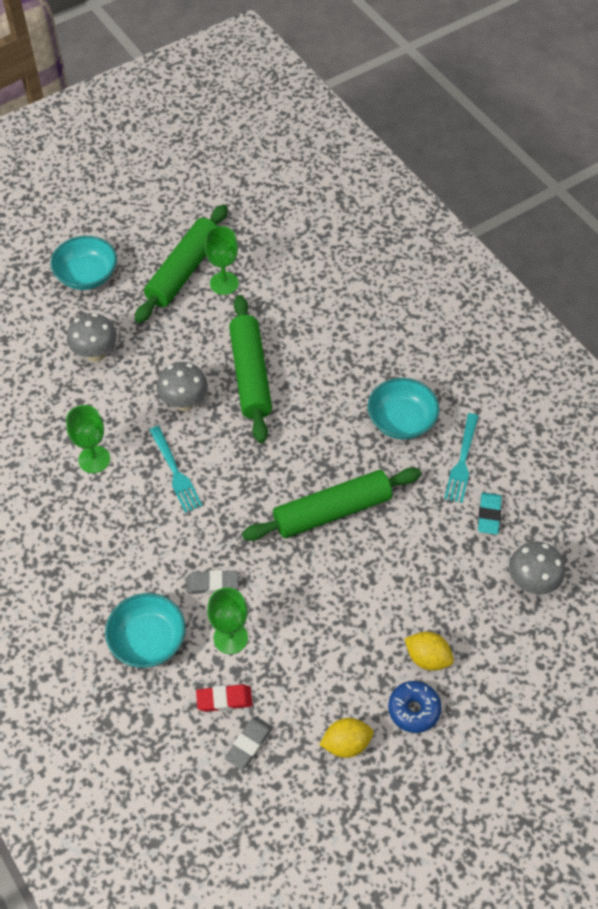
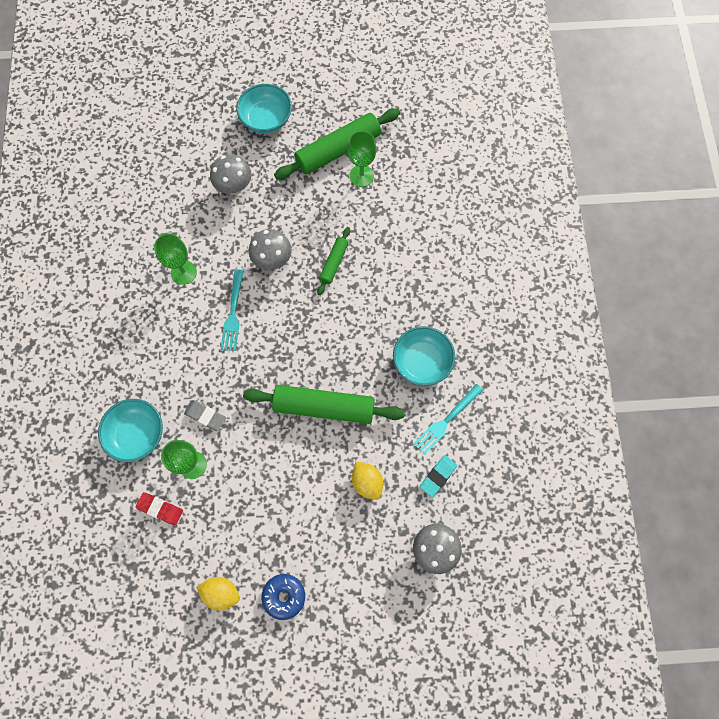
camera: 30 degrees right, 15 degrees up
(249, 744) = (156, 552): grey eraser -> none
(250, 375) = (334, 263): green rolling pin -> green rolling pin, size x0.52
(427, 657) = (319, 562): yellow lemon -> yellow lemon (367, 482)

